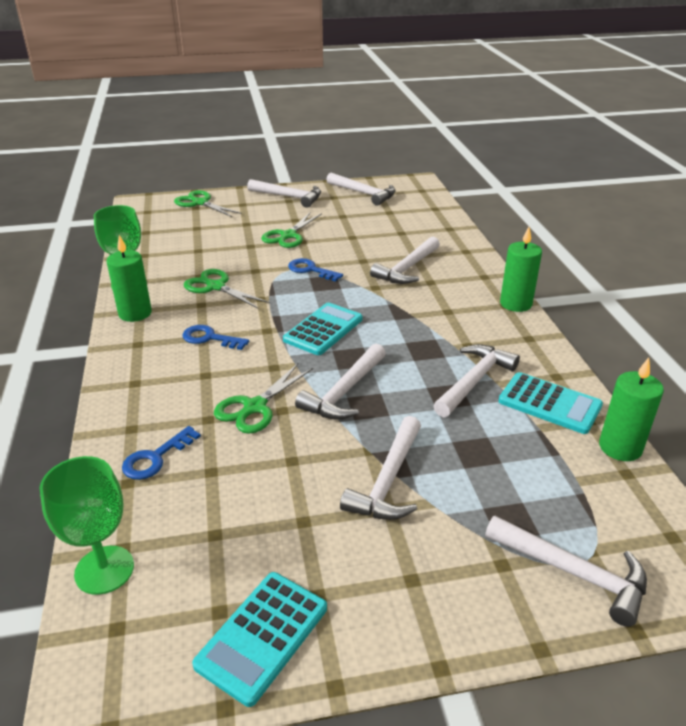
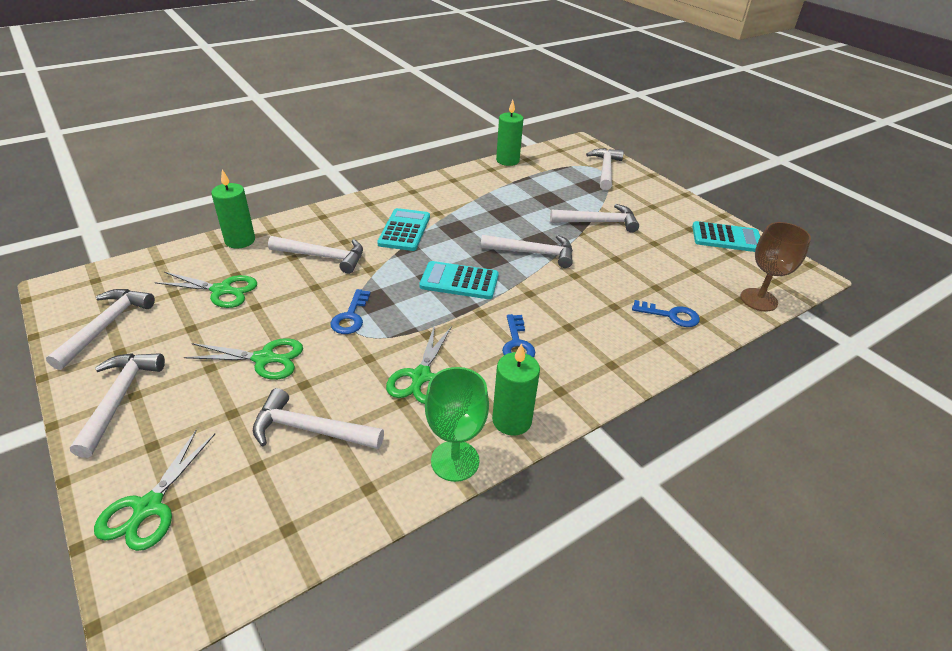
camera: 115 degrees left, 5 degrees up
(104, 570) = (758, 300): green goblet -> brown goblet
(254, 408) = (583, 288): green scissors -> green scissors (222, 290)
(474, 381) = (480, 206): white hammer -> white hammer (310, 429)
(515, 304) = (365, 199): green candle -> green candle (240, 240)
(549, 403) = (484, 180): turquoise calculator -> turquoise calculator (404, 230)

